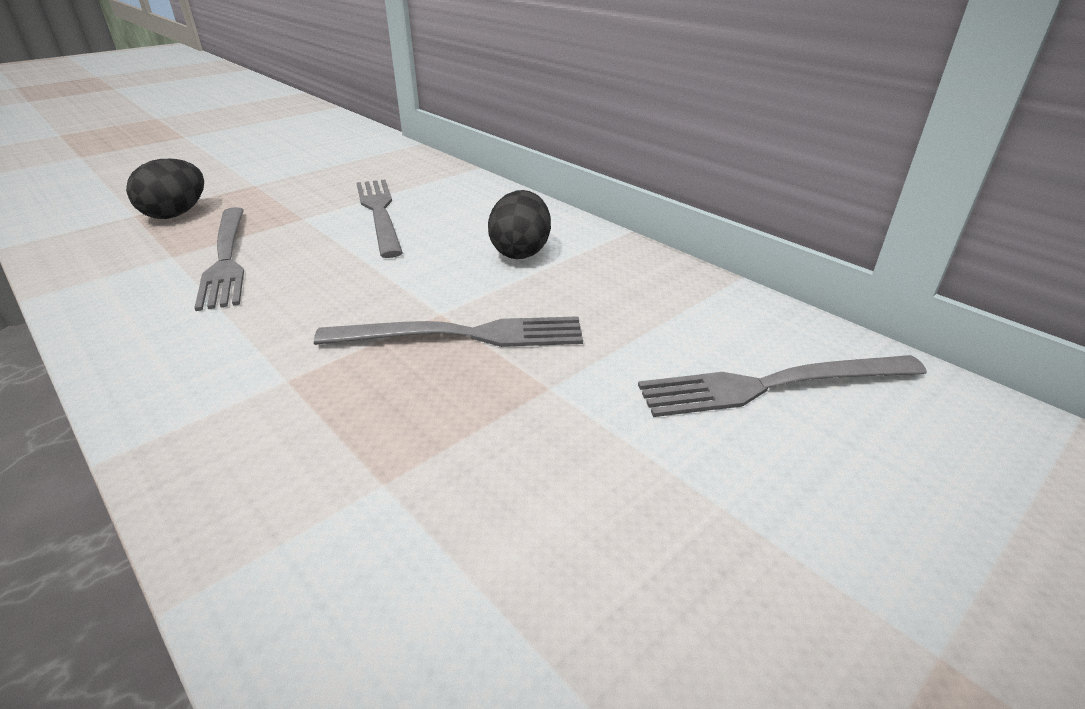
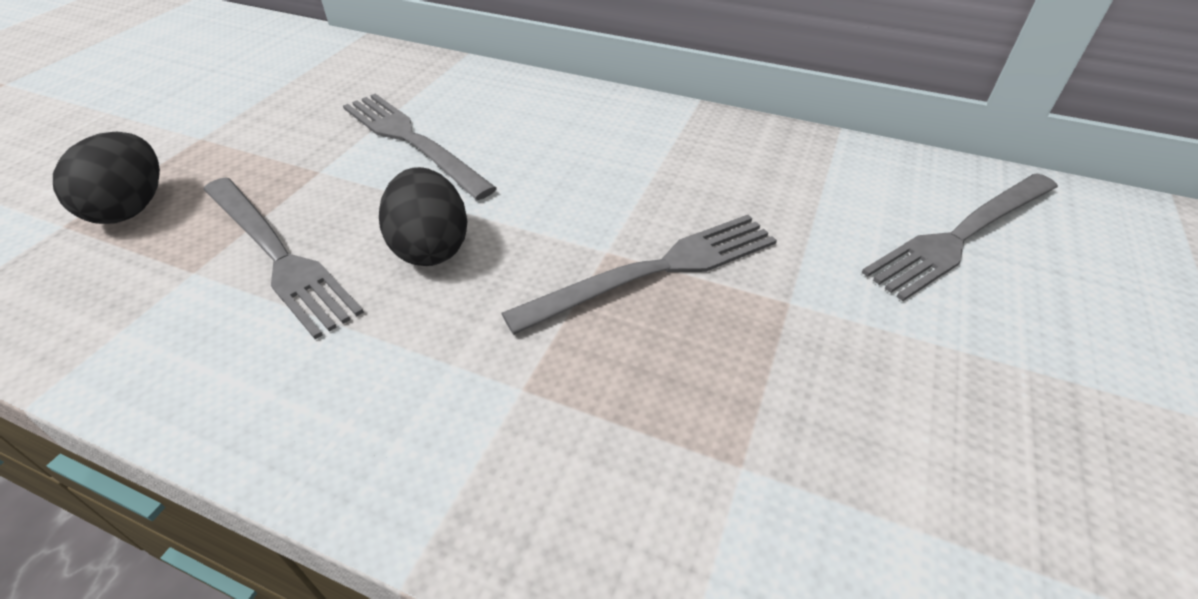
camera: 25 degrees left, 10 degrees up
(520, 252) = (618, 153): black egg -> black egg (431, 247)

